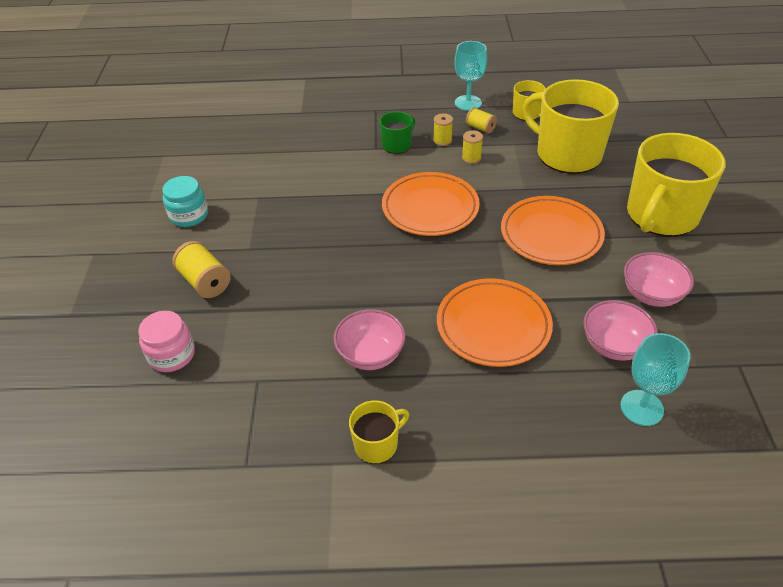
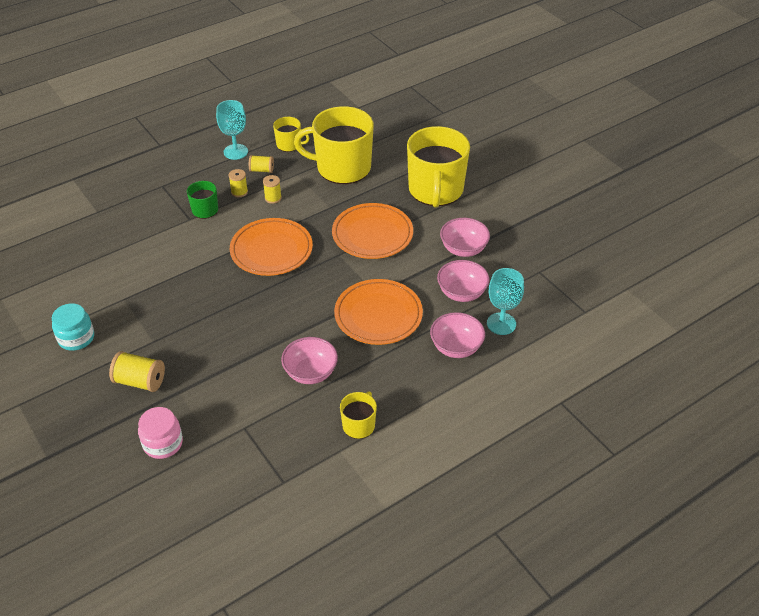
camera: 35 degrees left, 0 degrees up
(561, 409) = (456, 347): none -> pink bowl

